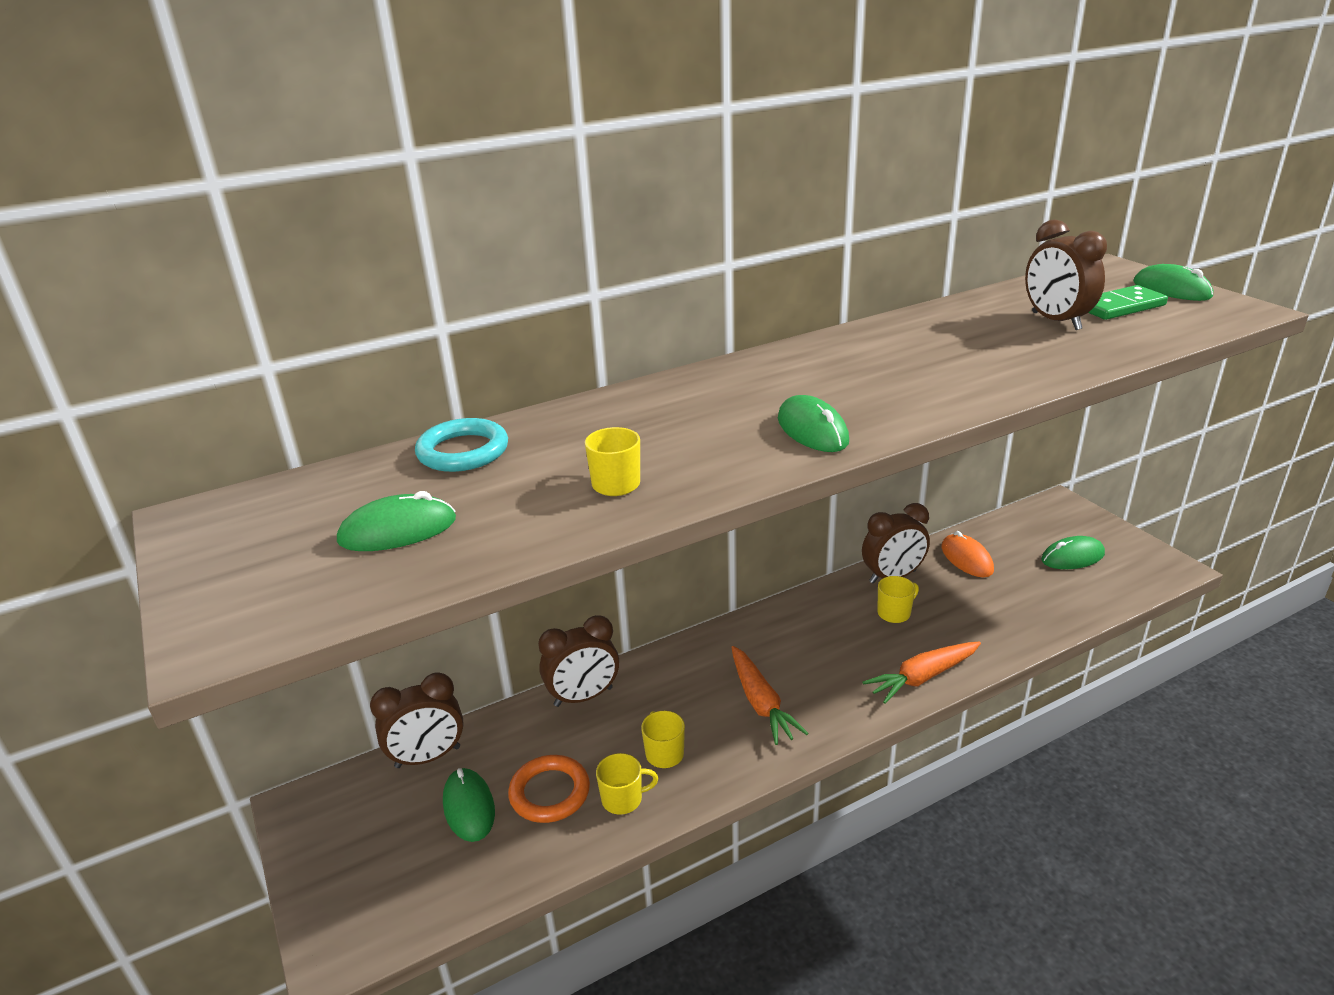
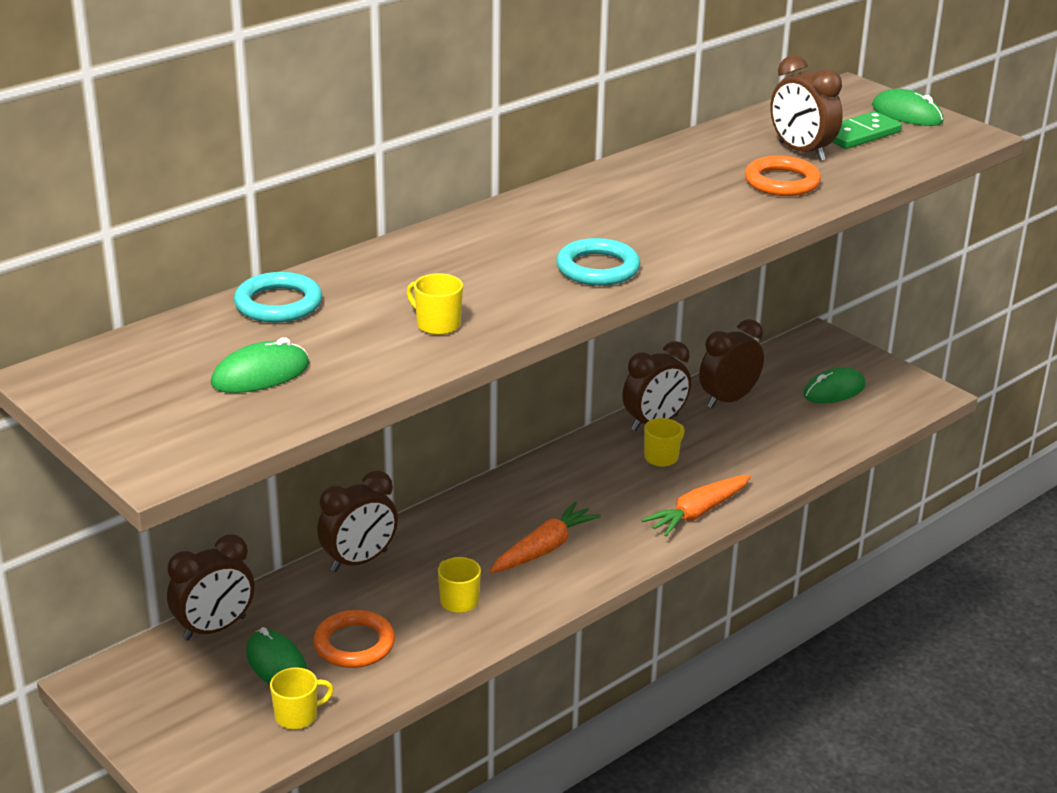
camera: 15 degrees left, 0 degrees up
(623, 799) = (429, 641): yellow mug -> yellow mug (297, 716)
(761, 702) = (543, 549): orange carrot -> orange carrot turned 105 degrees counterclockwise
(812, 430) = (598, 268): green mouse -> turquoise ring
(966, 559) = (728, 400): orange mouse -> brown clock
(1032, 349) = (782, 182): none -> orange ring

